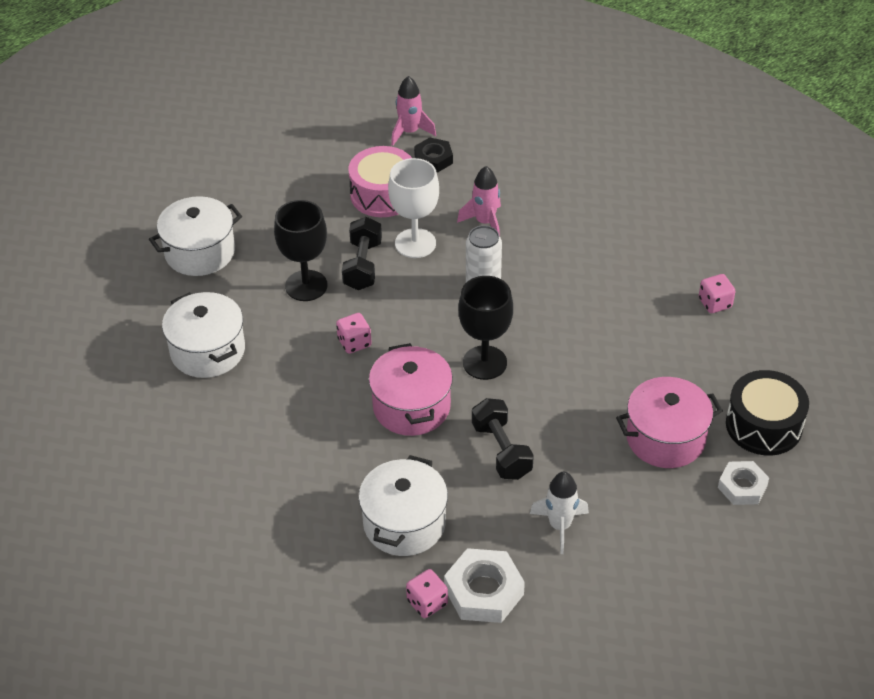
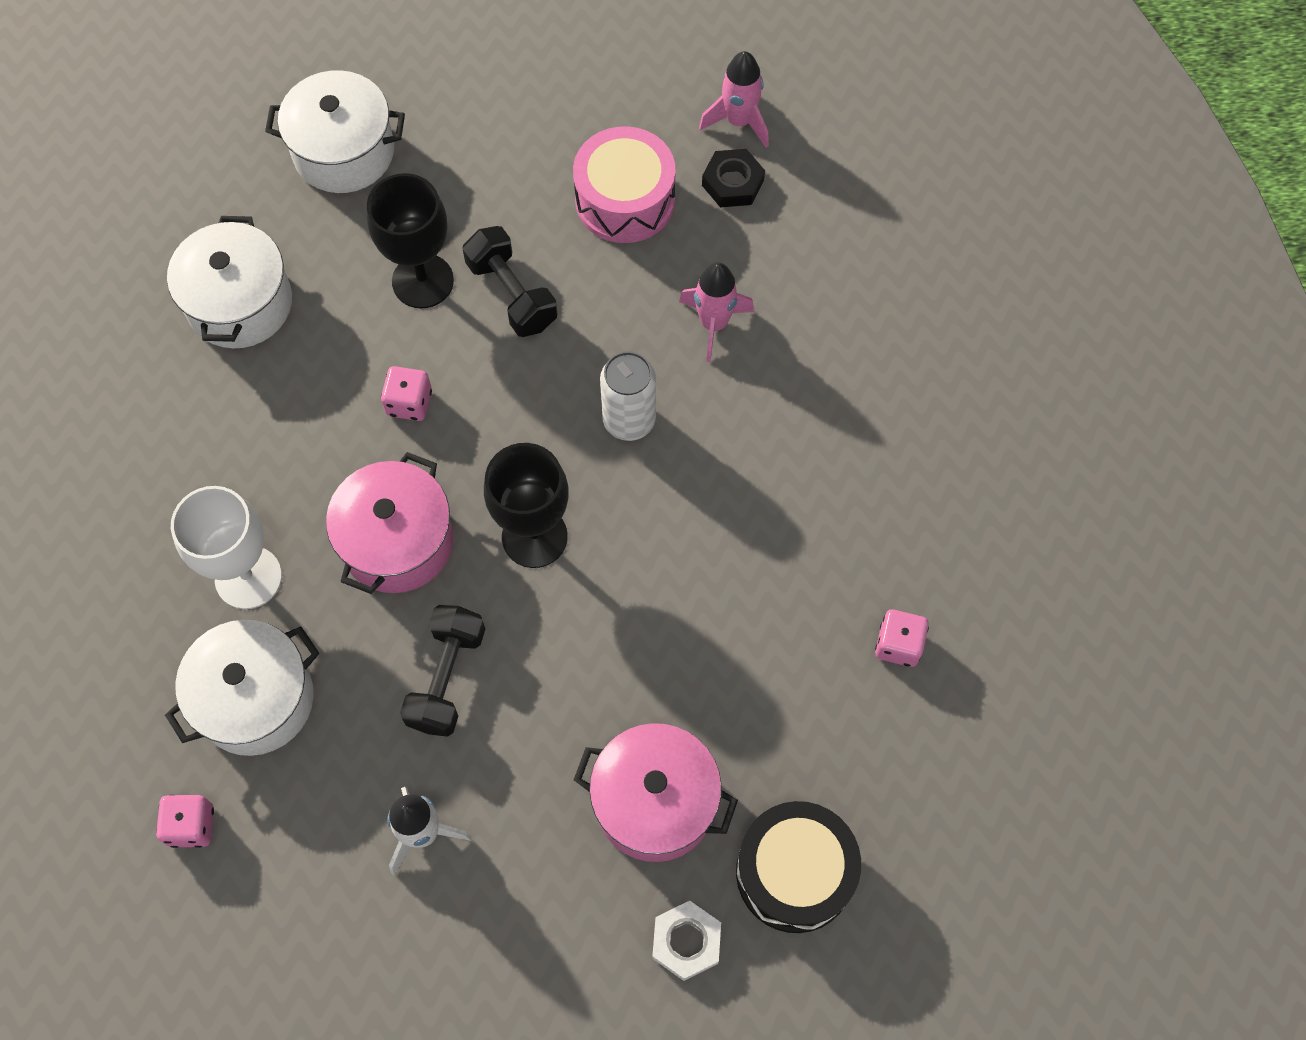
camera: 35 degrees right, 20 degrees up
(363, 265) = (512, 294): black dumbbell -> black dumbbell turned 75 degrees counterclockwise
(415, 243) = (601, 301): white goblet -> white goblet (248, 577)
(483, 591) = (264, 858): white nut -> none

